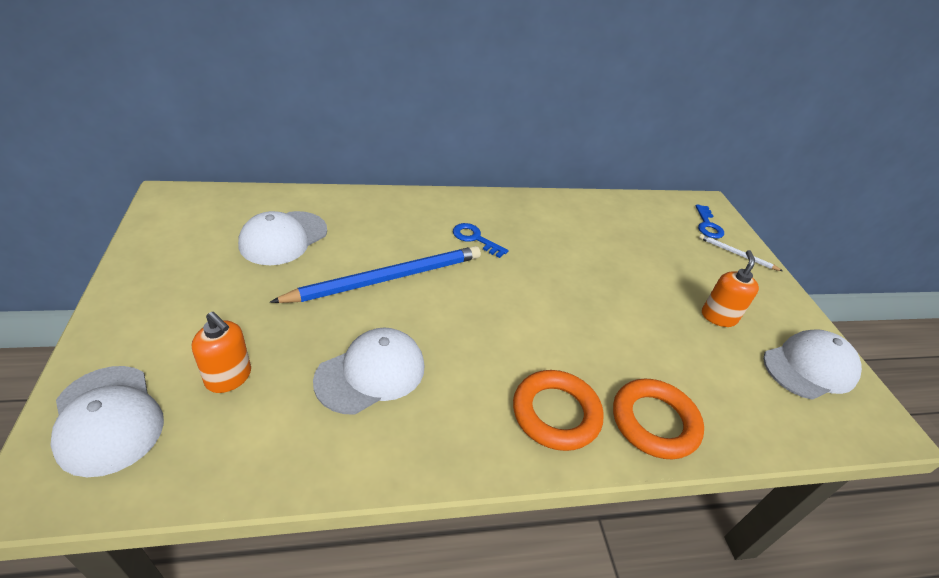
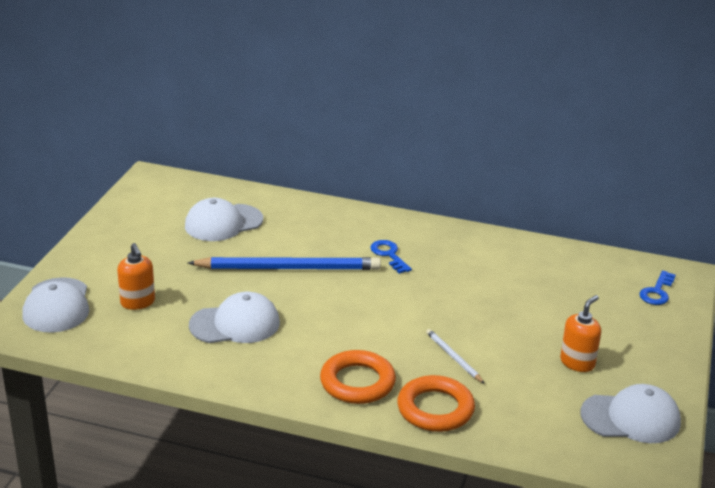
camera: 30 degrees right, 10 degrees down
(736, 254) = (661, 322): white pencil -> white pencil (453, 357)

